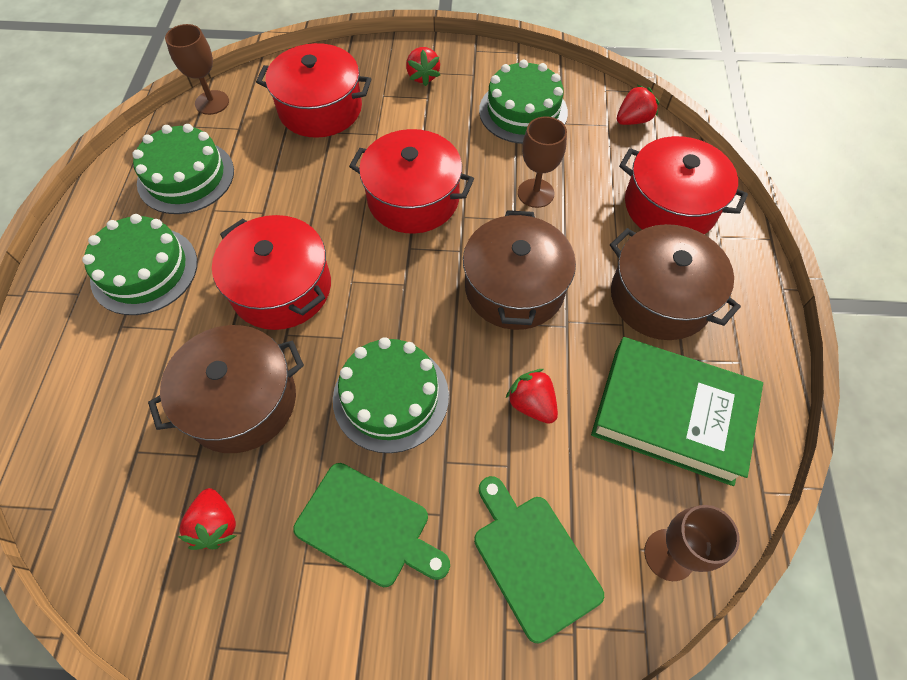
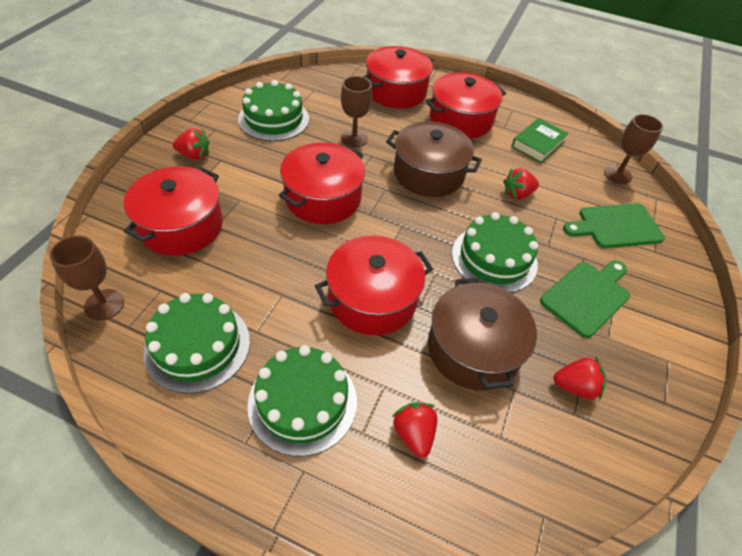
camera: 75 degrees left, 10 degrees down
(633, 120) = (317, 79): red strawberry -> red strawberry (413, 434)
(660, 297) = (460, 120): brown pot -> red pot
(671, 414) = (538, 144): green book -> green book, size x0.58

